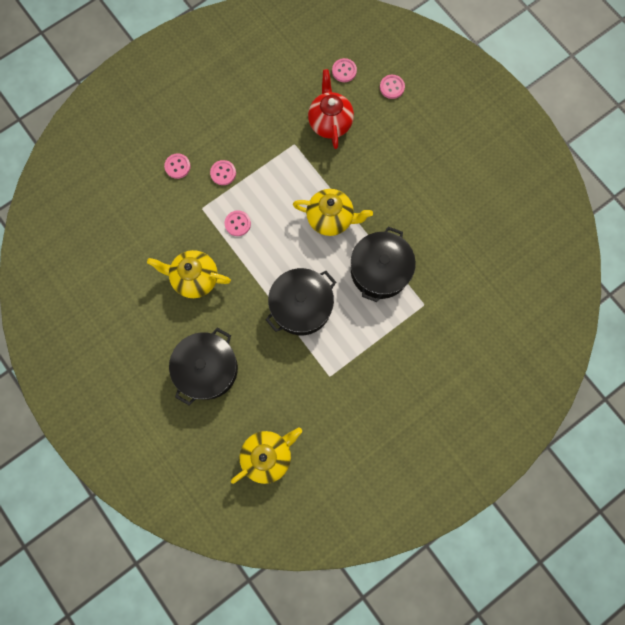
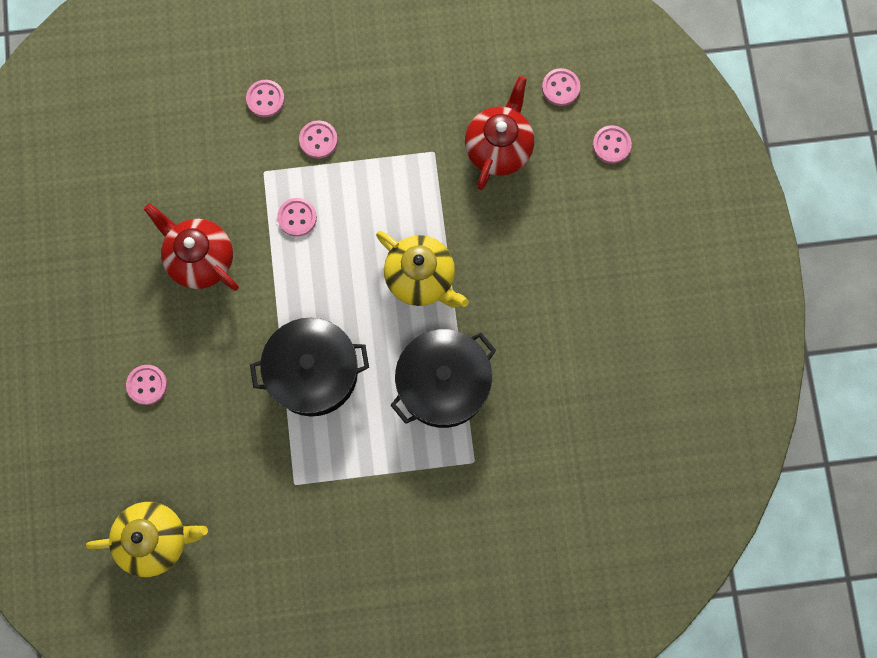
camera: 30 degrees right, 0 degrees up
(194, 278) = (200, 259): yellow teapot -> red teapot
(207, 369) = (147, 385): black pot -> pink button

